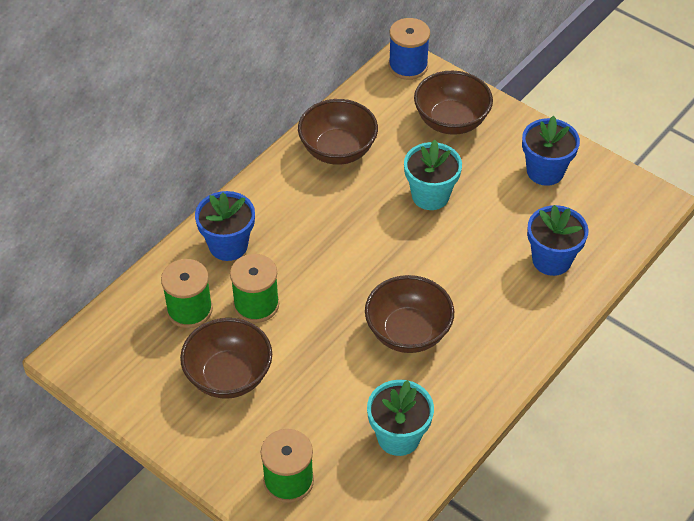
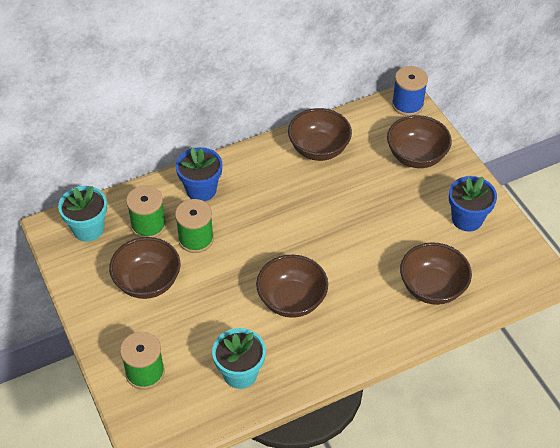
camera: 25 degrees right, 0 degrees up
(430, 195) = (367, 206): turquoise flower pot -> turquoise flower pot (88, 229)
(551, 260) = (432, 288): blue flower pot -> brown bowl

